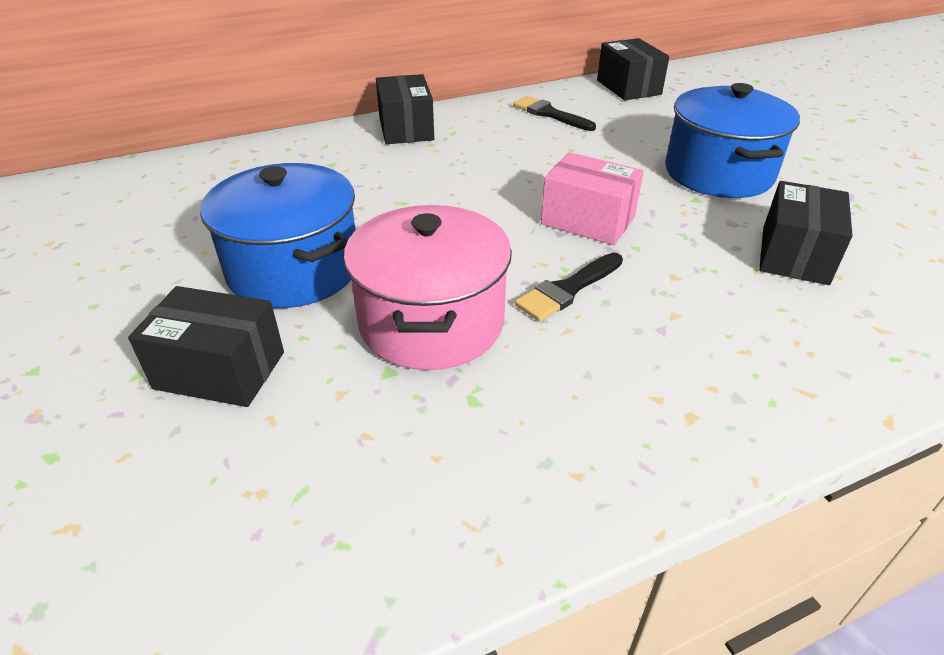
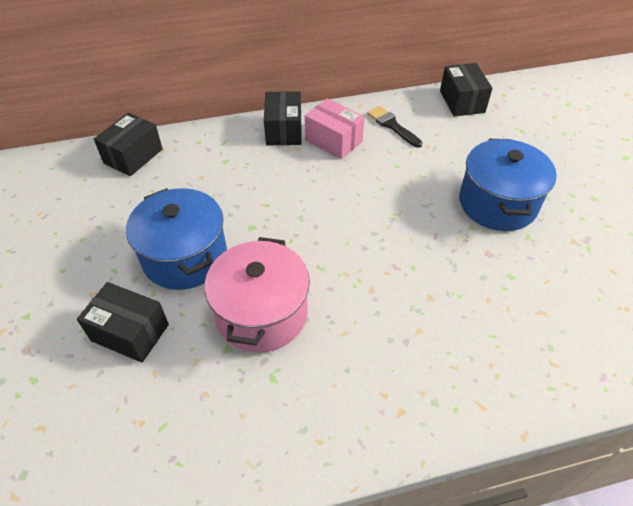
camera: 10 degrees right, 10 degrees up
(567, 289) = (355, 299): black brush -> none
(588, 220) = (387, 238): pink box -> pink box (333, 141)
(794, 255) = (521, 290): black box -> black box (133, 156)

